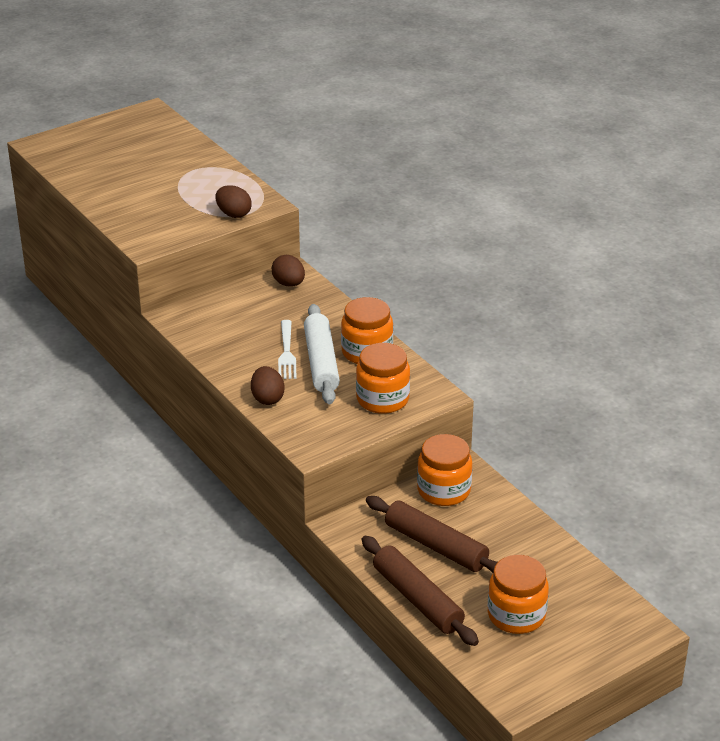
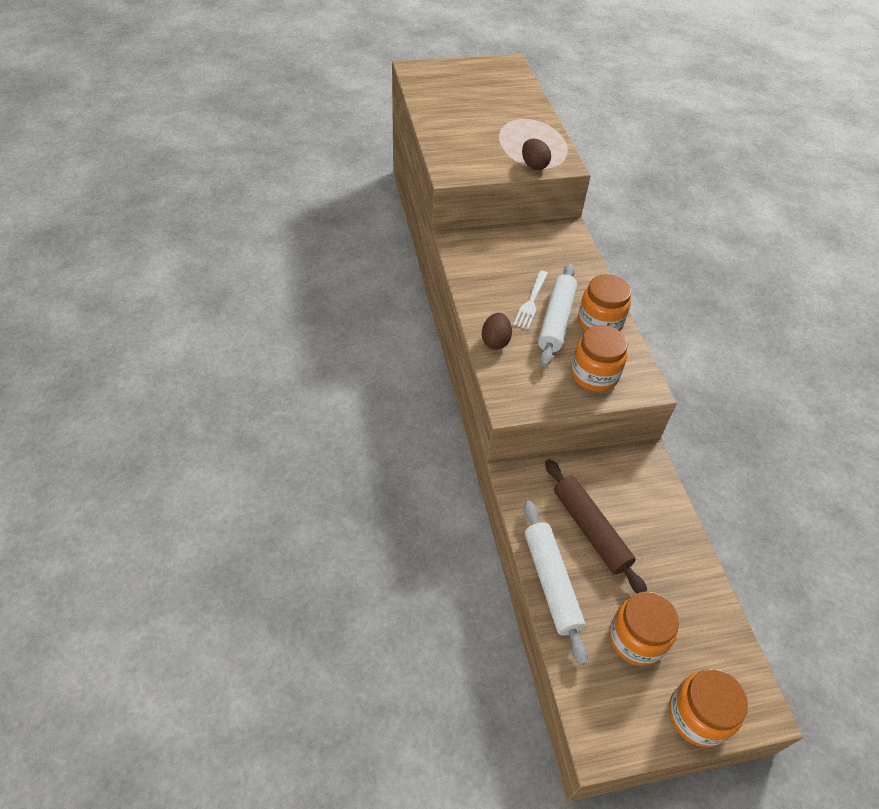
camera: 20 degrees right, 15 degrees up
(289, 284) = (561, 238): brown egg -> none
(417, 599) = (551, 583): brown rolling pin -> white rolling pin
(443, 490) = (619, 473): orange jar -> orange jar (697, 715)

